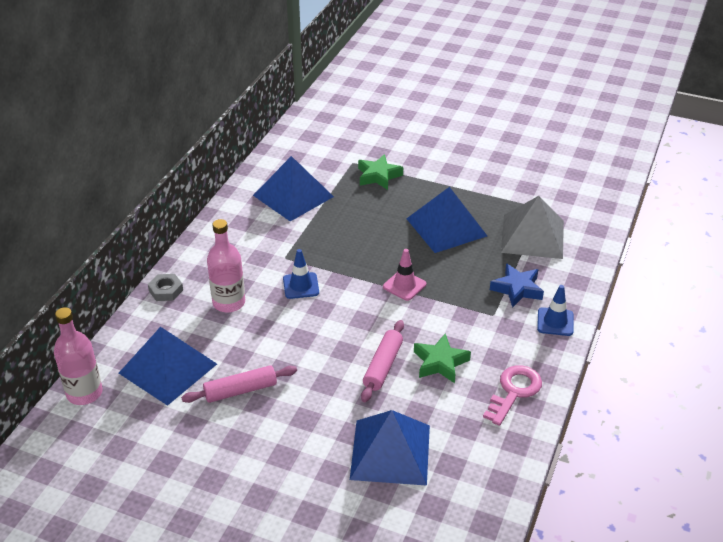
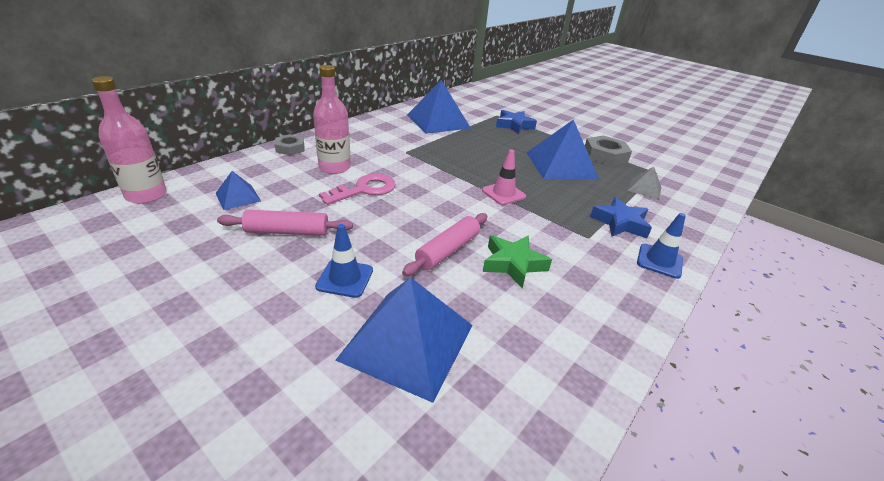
camera: 15 degrees right, 5 degrees down
(168, 368) = (238, 197): blue pyramid -> blue pyramid, size x0.49
(301, 286) = (406, 171): blue traffic cone -> blue traffic cone (345, 278)
(378, 176) = (514, 125): green star -> blue star
(486, 197) = (605, 156): none -> grey nut
(514, 391) = (594, 318): pink key -> pink key (364, 190)
(532, 236) = (644, 188): grey pyramid -> grey pyramid, size x0.49

